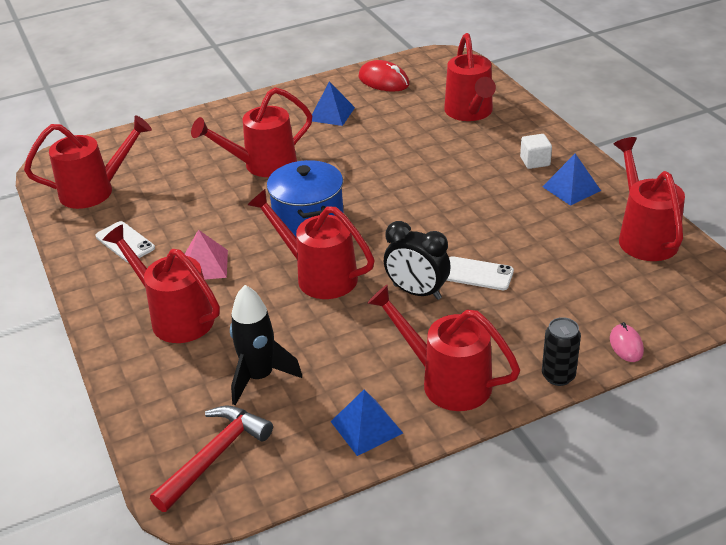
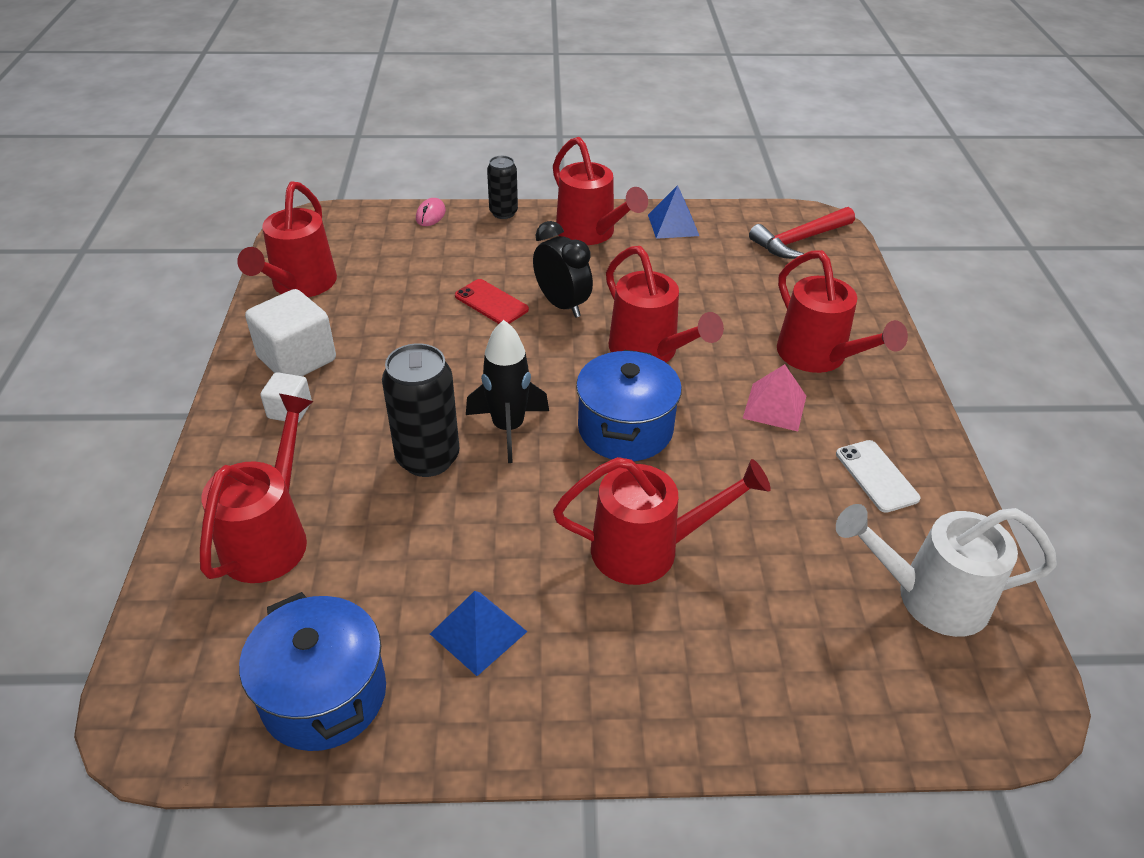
camera: 160 degrees left, 5 degrees up
(95, 191) = (928, 597): red watering can -> white watering can
(259, 377) = (746, 280): black rocket -> black rocket (508, 428)
(383, 81) = (324, 695): red mouse -> blue pot
(422, 165) = (428, 458): none -> black can
(477, 274) = (491, 303): white phone -> red phone
(571, 188) = (297, 359): blue pyramid -> white cube

